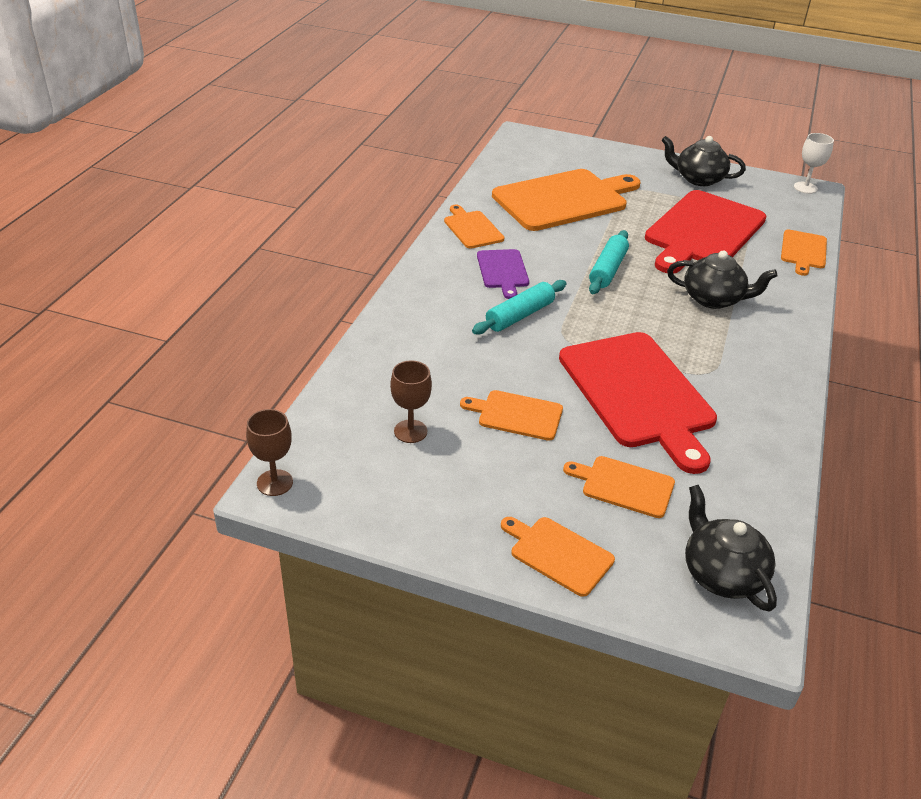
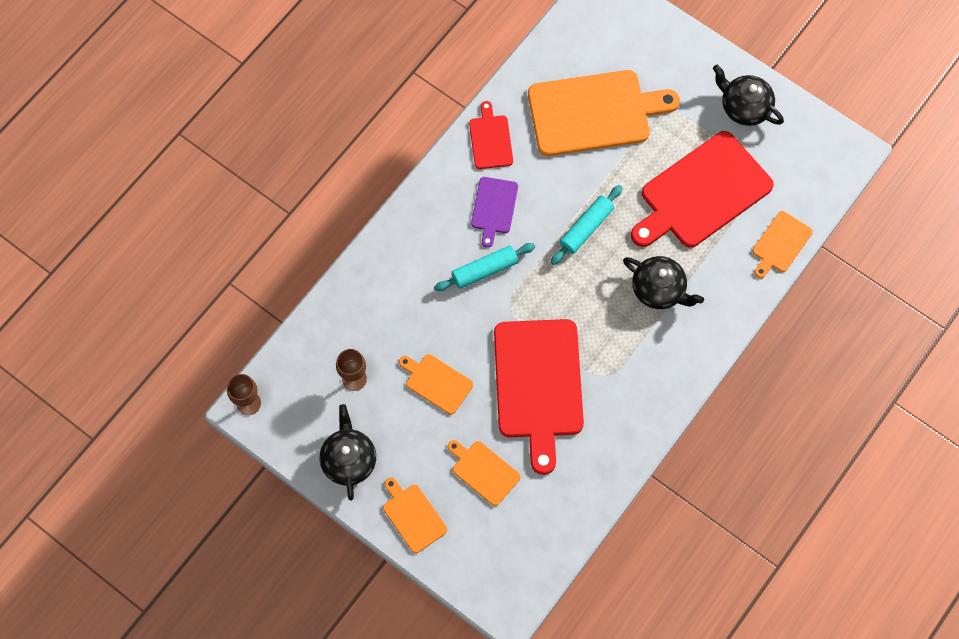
camera: 20 degrees right, 30 degrees up
(472, 228) = (490, 139): orange cutting board -> red cutting board
(721, 574) = (512, 561): black teapot -> black teapot (349, 459)
(805, 188) = (845, 146): white goblet -> none

